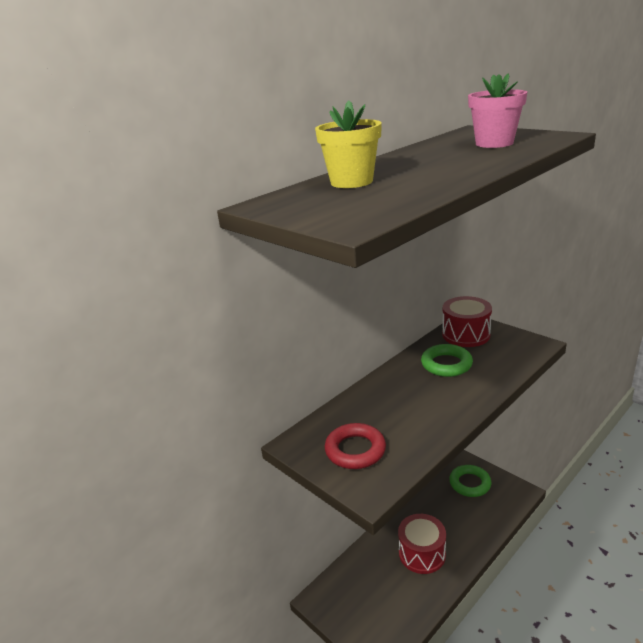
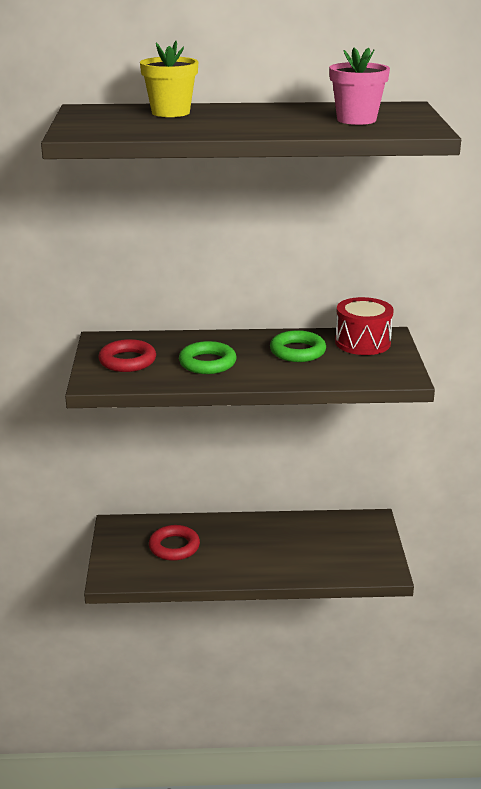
camera: 40 degrees right, 0 degrees up
(384, 582) = (174, 547): none -> red ring
(422, 553) = (229, 550): red drum -> none
(470, 483) = (351, 538): green ring -> green ring (207, 363)

